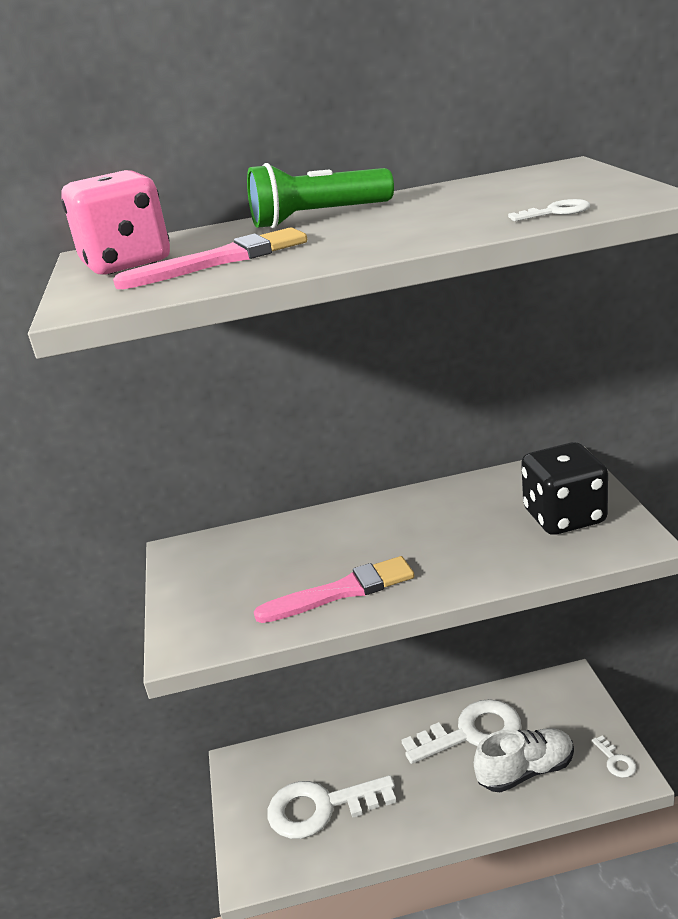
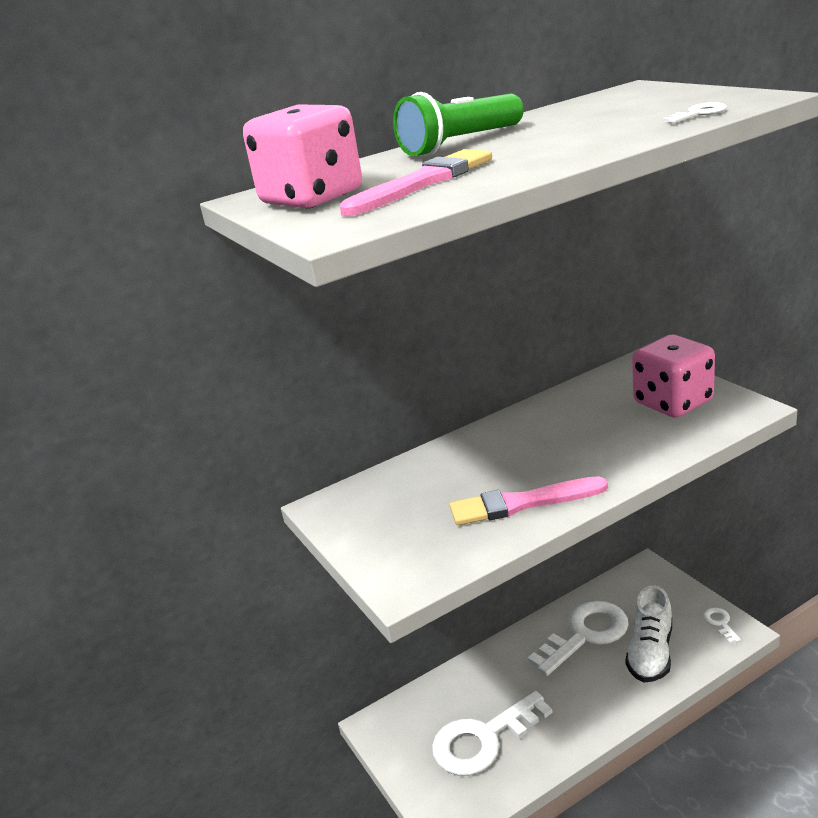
camera: 20 degrees left, 0 degrees up
(341, 592) = (522, 503): pink brush -> pink brush turned 150 degrees counterclockwise
(525, 771) = (650, 653): white shoe -> white shoe turned 150 degrees clockwise
(564, 517) = (673, 402): black dice -> pink dice
(616, 761) = (720, 623): white key -> white key turned 150 degrees counterclockwise

